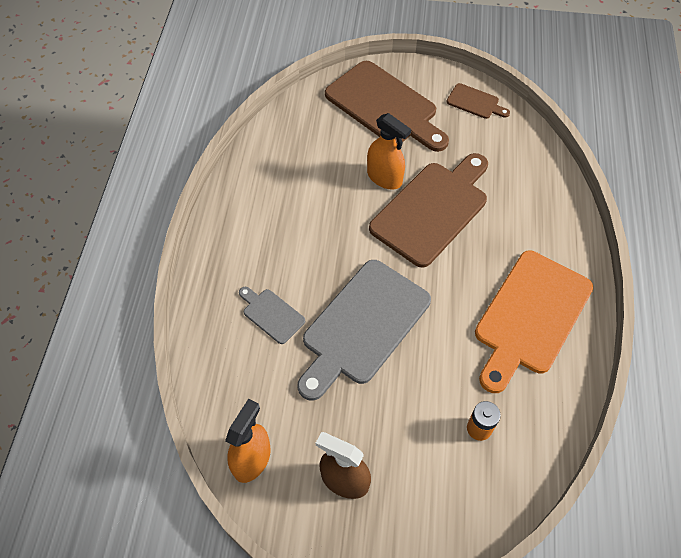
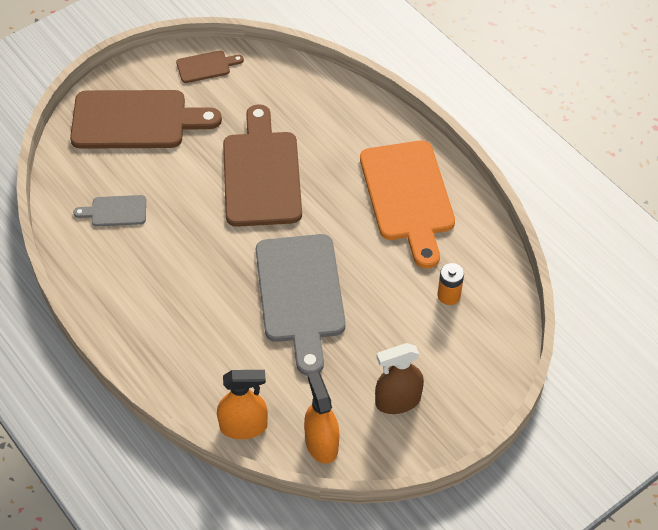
camera: 45 degrees left, 5 degrees down
(271, 314) = (224, 341): grey cutting board -> grey cutting board (115, 211)
(384, 178) = (198, 176): orange spray bottle -> orange spray bottle (243, 426)

